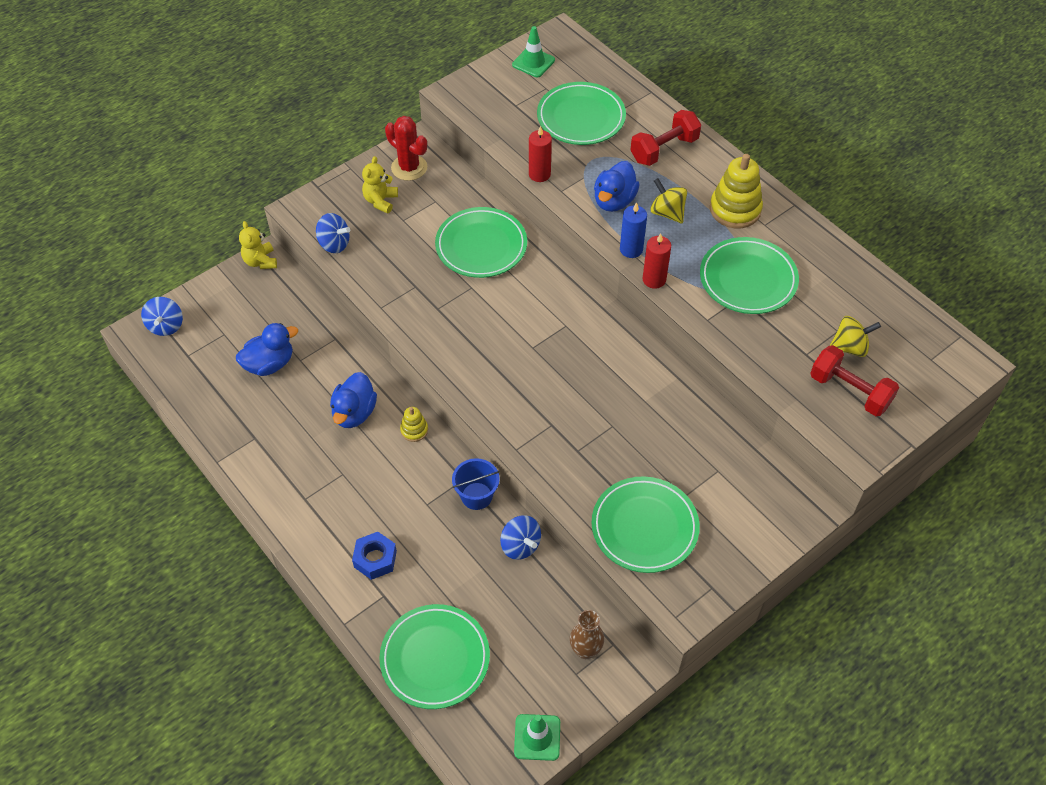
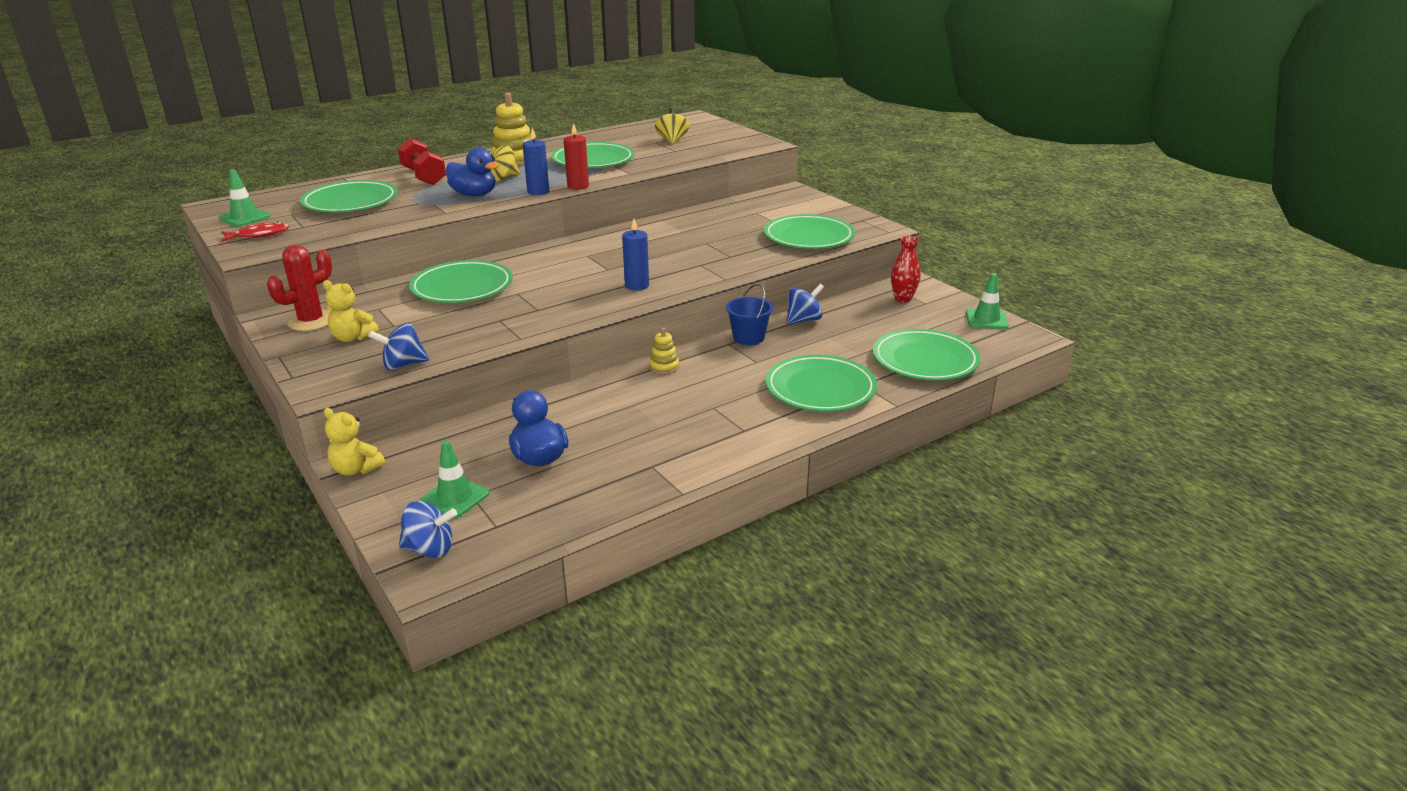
camera: 85 degrees left, 25 degrees down
(222, 325) = (455, 497): none -> green traffic cone
(260, 261) = (356, 469): yellow teddy bear -> yellow teddy bear turned 45 degrees clockwise
(334, 244) = (403, 365): blue spinning top -> blue spinning top turned 135 degrees counterclockwise
(354, 413) = (632, 400): blue duck -> none
(375, 559) = (820, 389): blue nut -> green plate
(492, 85) = (259, 235): none -> red fish
(494, 376) = (637, 285): none -> blue candle
(539, 174) = (415, 219): red candle -> none
(585, 650) = (903, 298): brown vase -> red vase
(849, 391) = (712, 143): red dumbbell -> none

